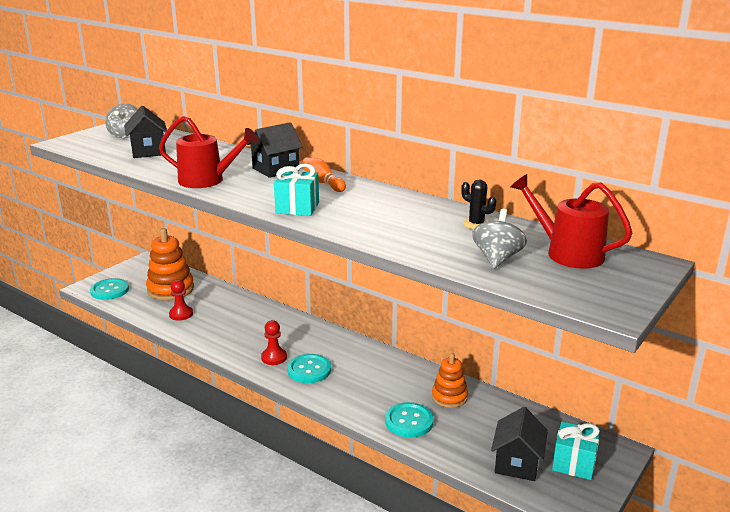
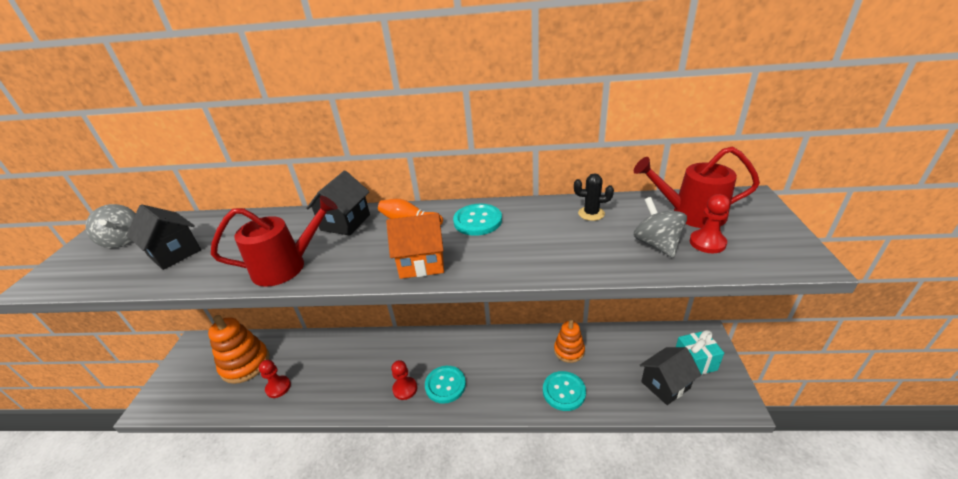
camera: 30 degrees left, 10 degrees up
(109, 290) = (177, 398): turquoise button -> turquoise button (477, 221)
(297, 208) = (421, 262): turquoise gift -> orange house
(517, 463) = (665, 385): black house -> black house turned 75 degrees clockwise
(544, 272) = (707, 243): none -> red pawn

